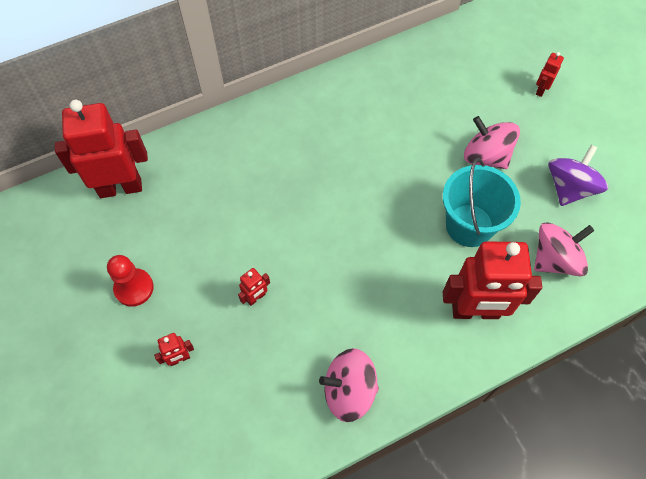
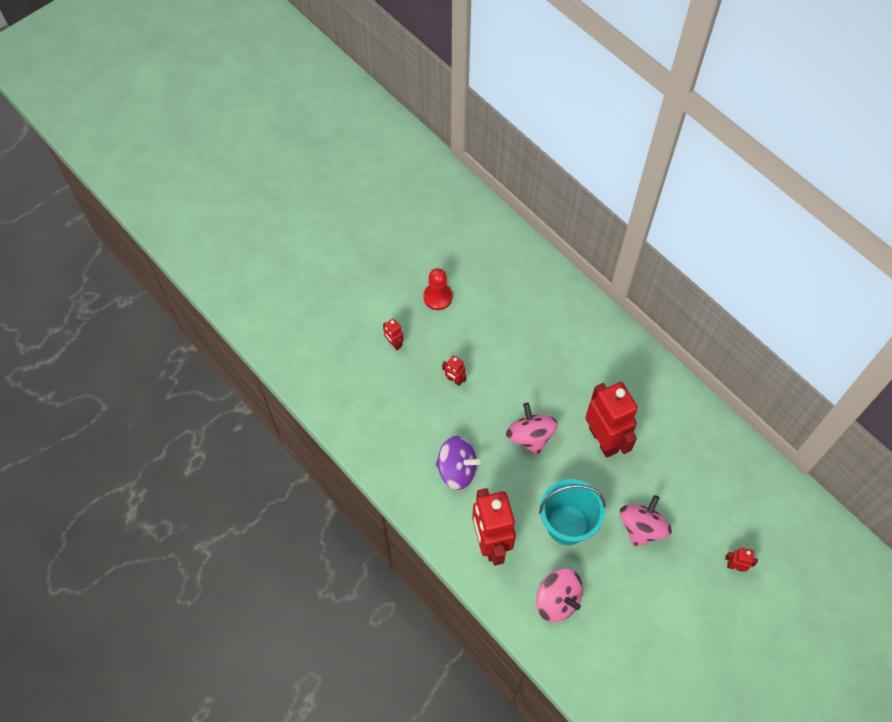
camera: 75 degrees right, 0 degrees up
(120, 187) = (515, 260): red robot -> red robot (604, 439)
(349, 391) = (401, 462): pink spinning top -> pink spinning top (530, 436)
(569, 188) = (634, 605): purple spinning top -> purple spinning top (457, 470)

